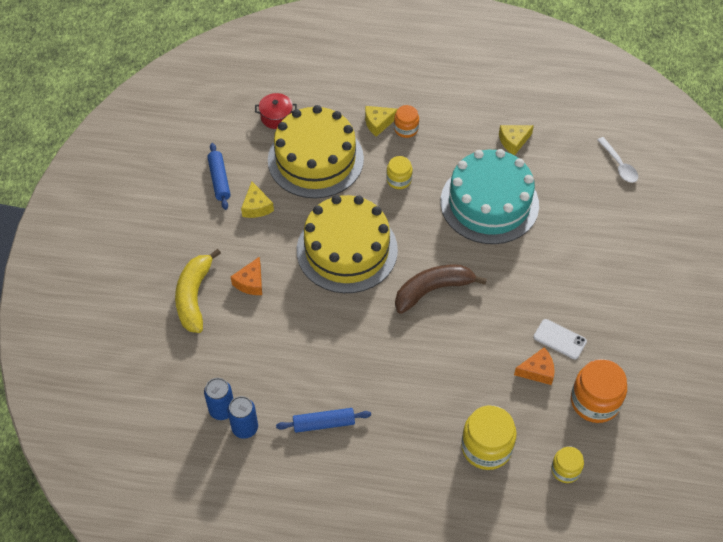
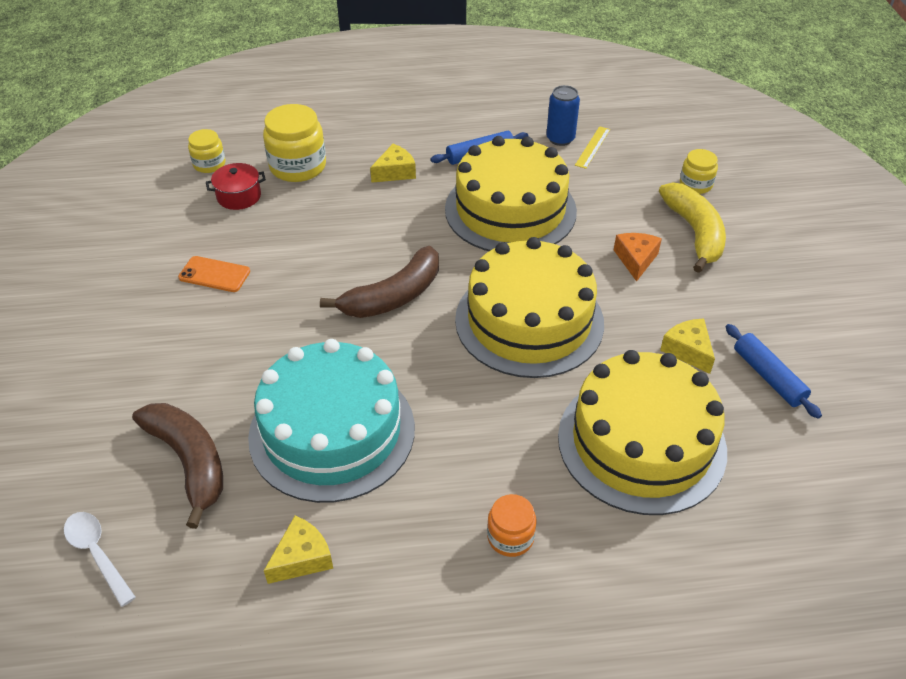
camera: 165 degrees right, 10 degrees down
(222, 410) = (592, 147): blue can -> yellow ruler
(276, 117) = (751, 505): red pot -> red pot (239, 196)
(321, 352) = (510, 210): none -> yellow cake
(378, 123) = (565, 537): yellow cheese -> yellow cheese (395, 172)
(399, 180) = (490, 438): yellow jar -> yellow jar (695, 184)
(537, 371) = (243, 238): orange cheese -> none
(559, 339) = (214, 274): white phone -> orange phone
(573, 203) = (189, 462): none -> brown banana
(595, 401) = (172, 223): orange jar -> none

